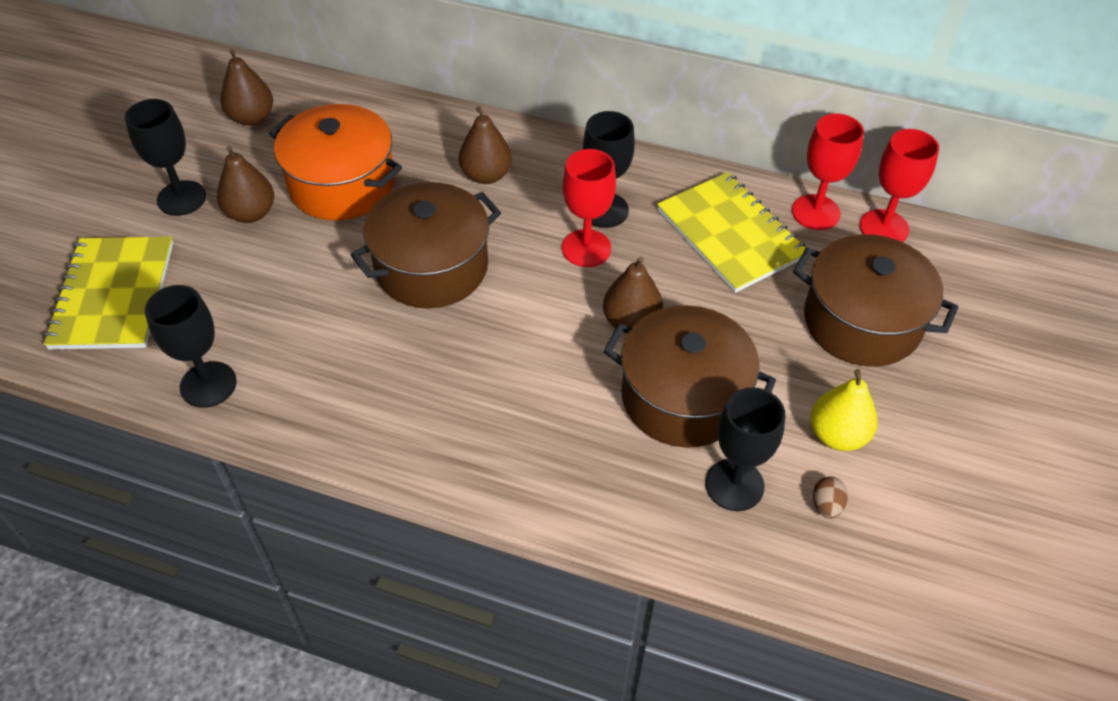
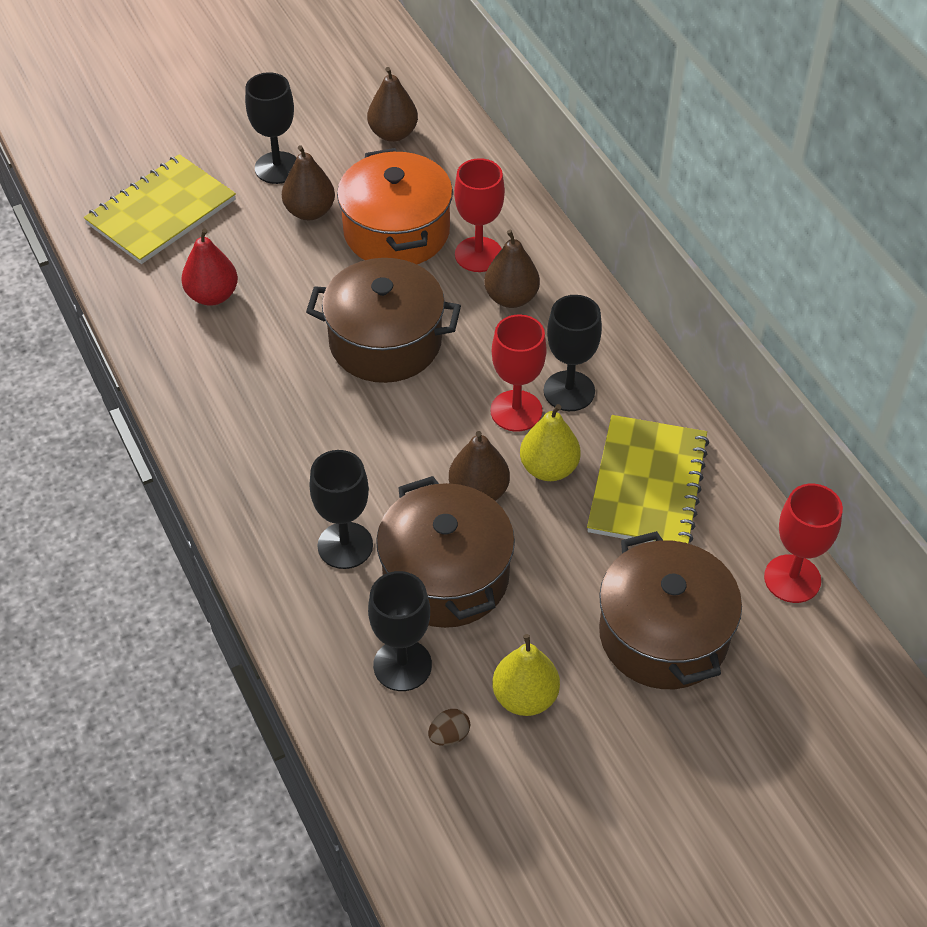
camera: 45 degrees right, 0 degrees up
(208, 384) = (151, 319): black goblet -> black goblet (345, 545)
(243, 329) = (212, 295): none -> red pear
(656, 270) = (549, 468): none -> yellow pear
(815, 212) = (747, 521): red goblet -> red goblet (478, 254)

